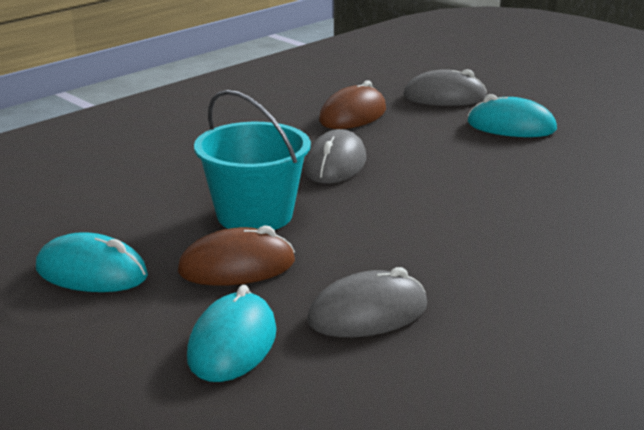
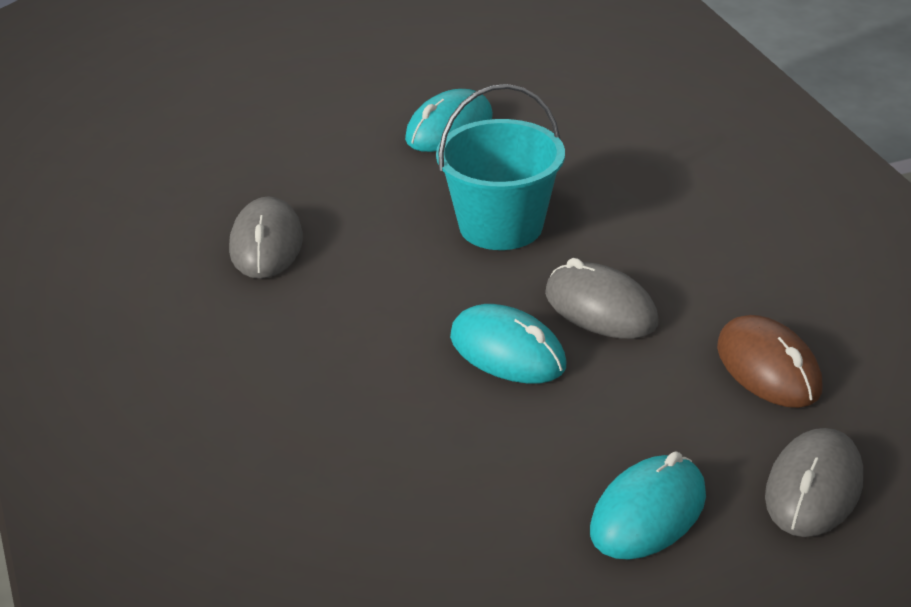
camera: 115 degrees right, 10 degrees up
(232, 344) = (282, 173): turquoise mouse -> turquoise mouse (507, 352)
(237, 267) = (402, 197): brown mouse -> none

